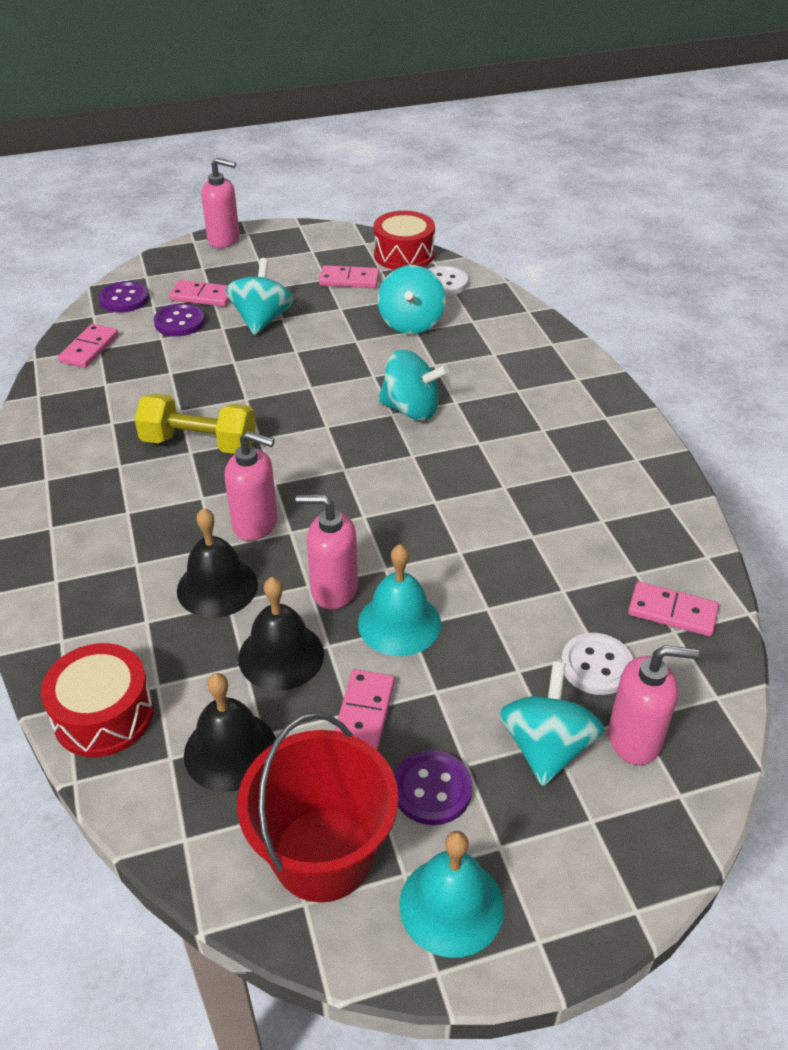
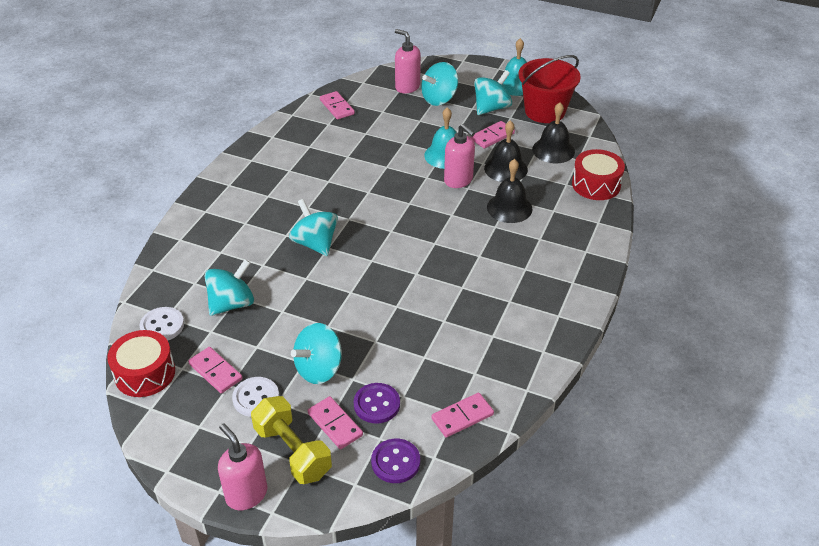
camera: 140 degrees left, 0 degrees up
(199, 443) = (452, 289): yellow dumbbell -> yellow dumbbell (293, 451)
(256, 524) = (465, 226): pink soap dispenser -> none
(432, 789) = (491, 108): purple button -> turquoise spinning top
(596, 666) = (390, 108): white button -> white button (256, 398)

